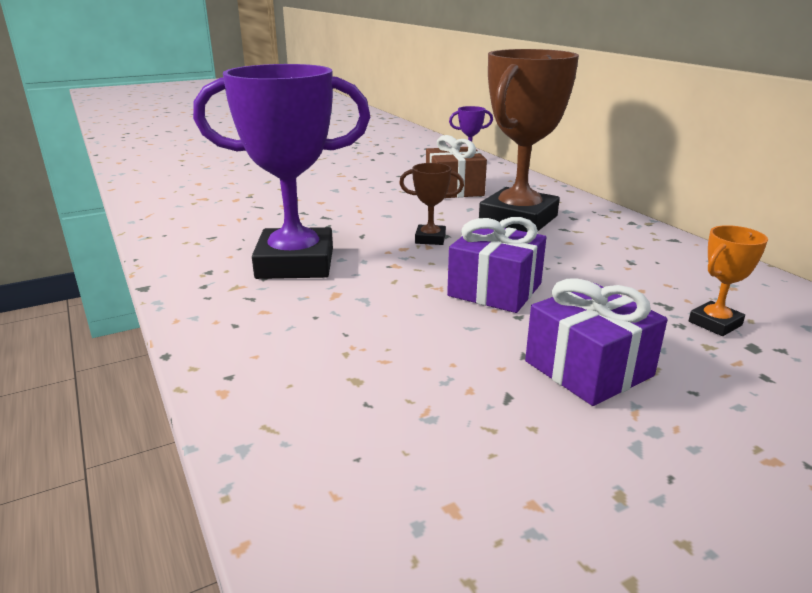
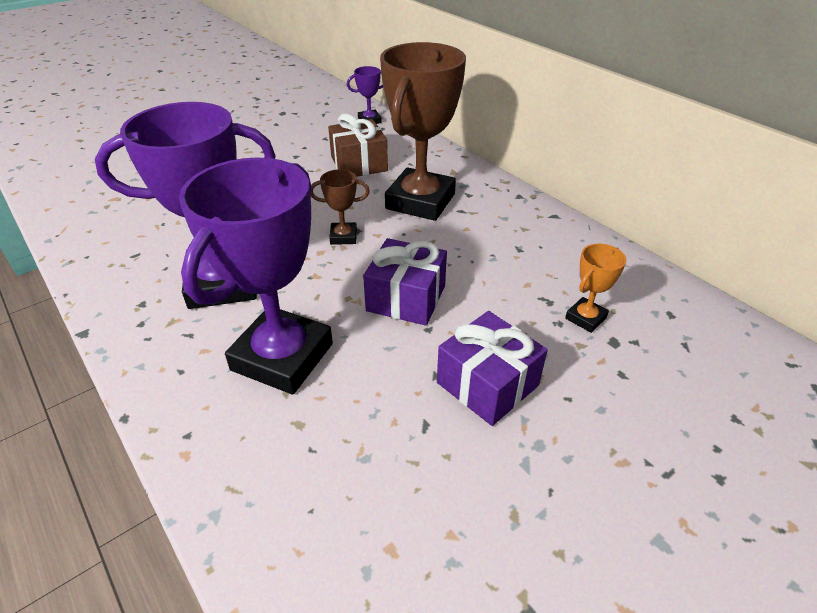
camera: 10 degrees left, 15 degrees up
(347, 323) = (282, 357): none -> purple trophy

